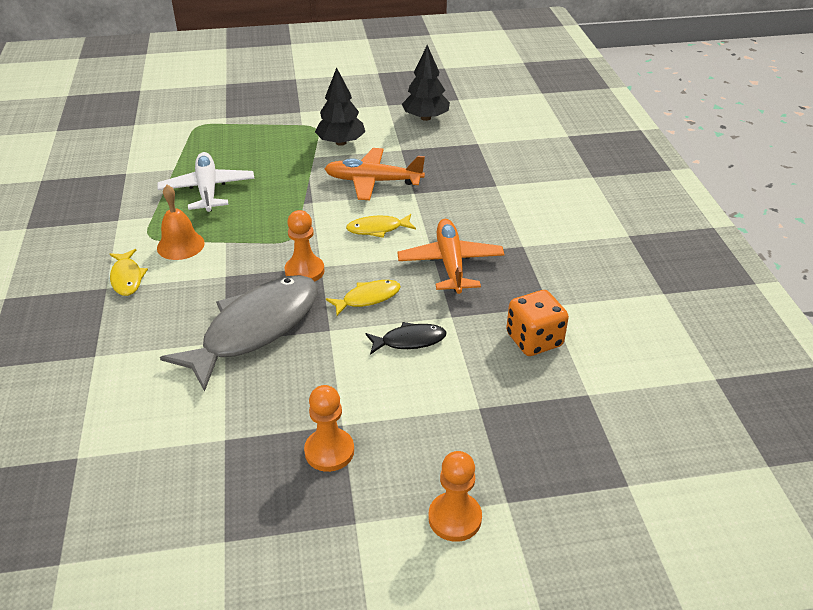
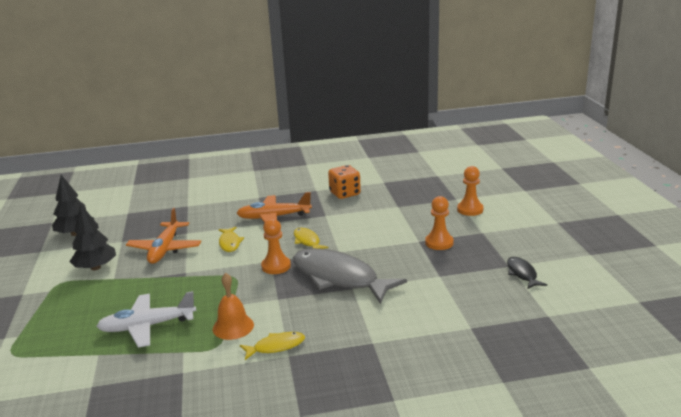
camera: 90 degrees left, 15 degrees down
(409, 341) = (347, 226): black fish -> black fish (522, 274)

